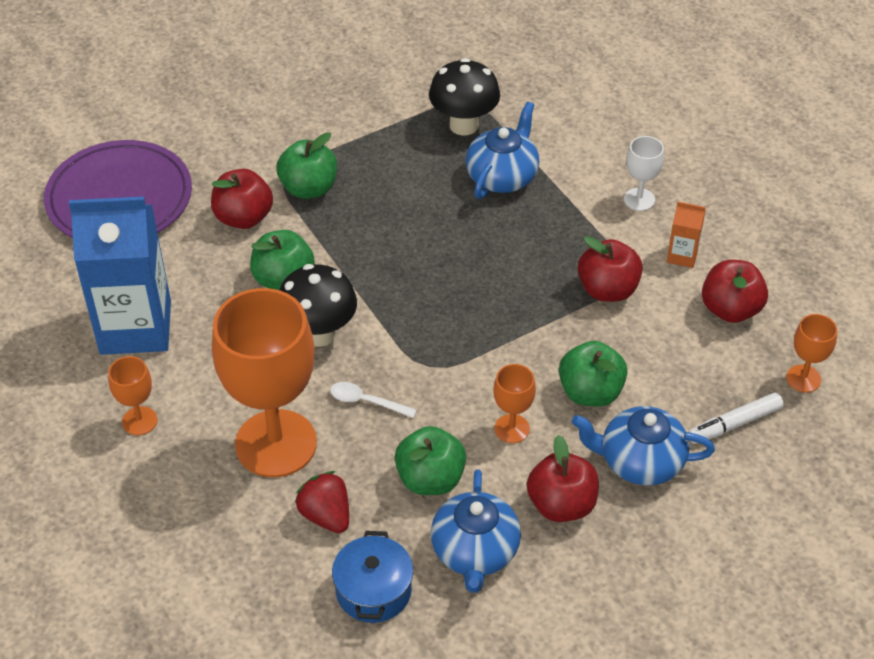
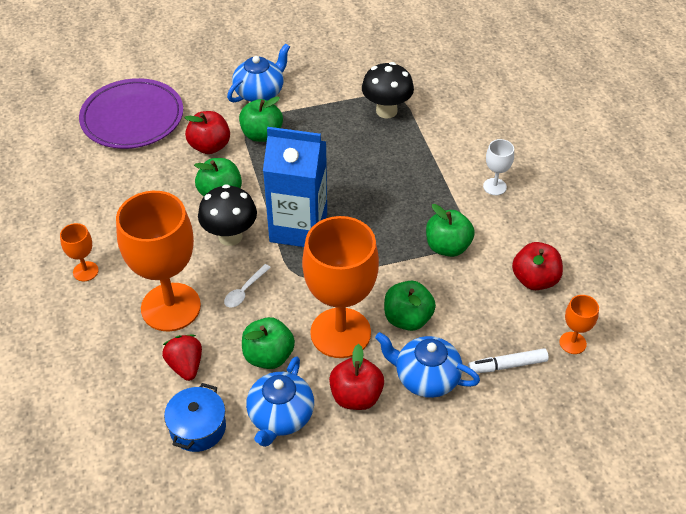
camera: 15 degrees right, 0 degrees up
(135, 327) = (108, 207): blue carton -> blue carton (298, 228)
(366, 401) = (244, 291): white spoon -> white spoon turned 90 degrees counterclockwise
(502, 176) = (401, 151): blue teapot -> blue teapot (260, 92)
(512, 429) = (340, 333): orange goblet -> orange goblet, size x2.29
(607, 290) = (447, 247): red apple -> green apple
(682, 256) = (512, 233): orange carton -> none

